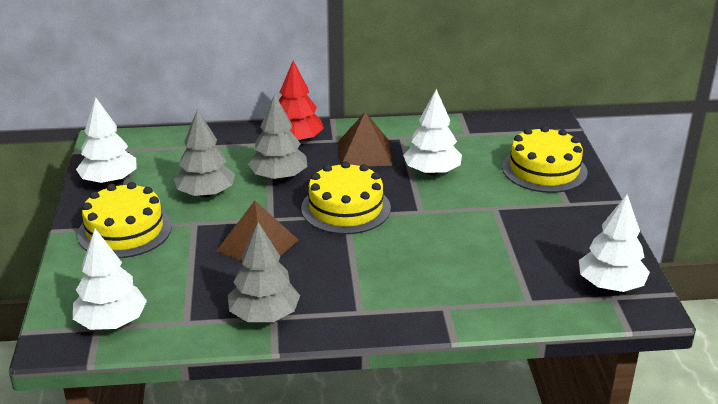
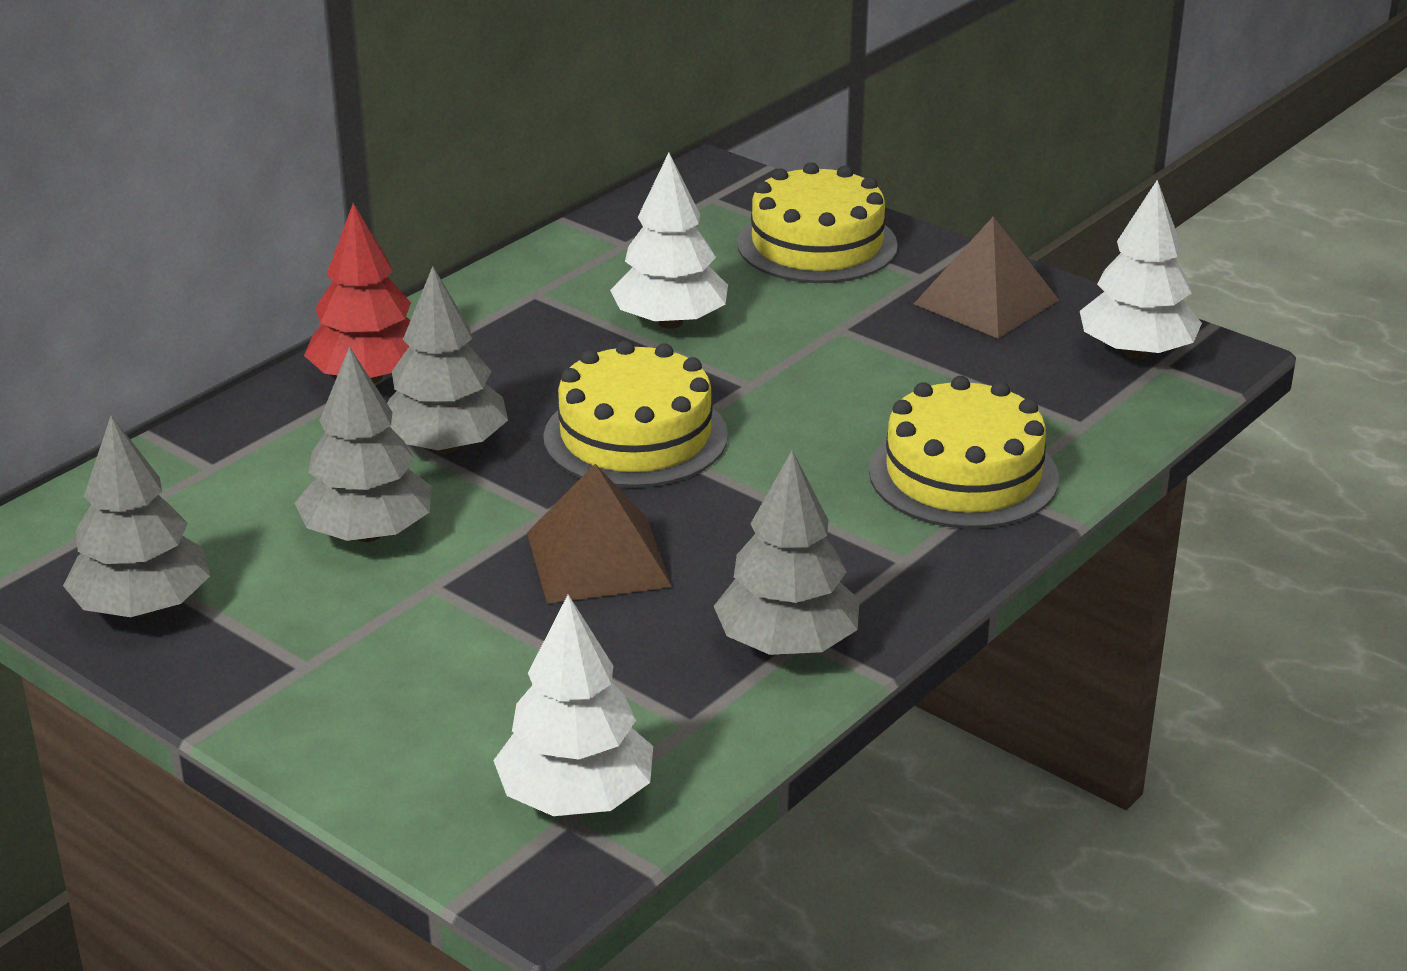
camera: 45 degrees left, 0 degrees up
(109, 181) = (143, 607): white tree -> grey tree
(125, 230) = (331, 663): yellow cake -> yellow cake (963, 475)
(365, 152) = (518, 343): brown pyramid -> brown pyramid (986, 301)

